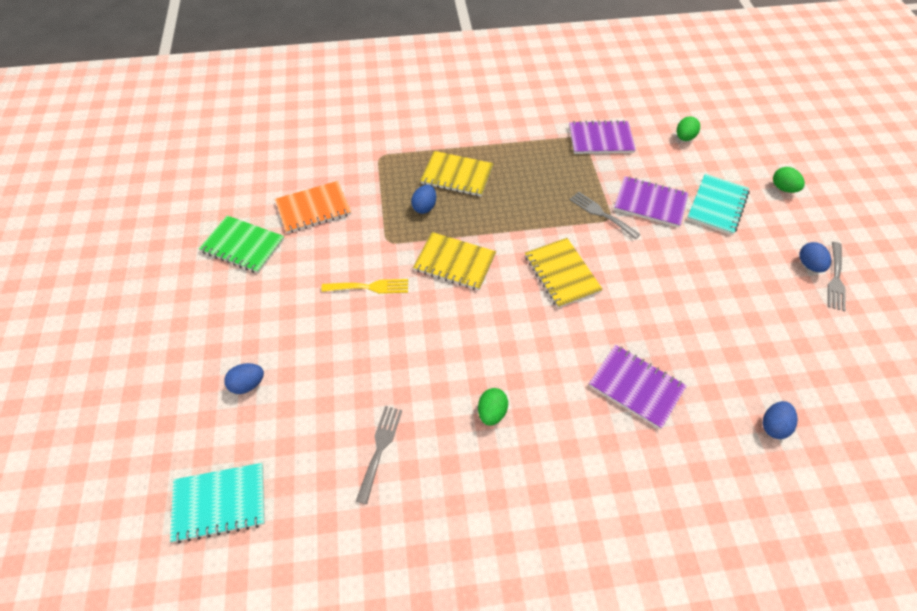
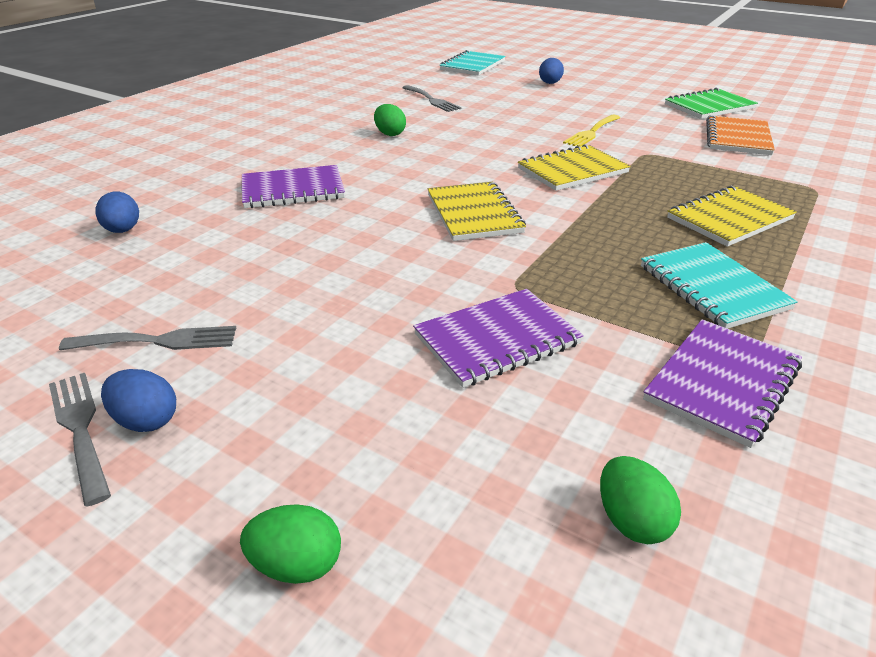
camera: 130 degrees right, 20 degrees down
(424, 207) = (683, 183): blue egg -> none
(562, 274) = (473, 214): yellow notebook -> yellow notebook turned 60 degrees clockwise
(601, 214) = (531, 284): grey fork -> grey fork (158, 341)
(717, 205) = (396, 412): turquoise notebook -> turquoise notebook (712, 287)

